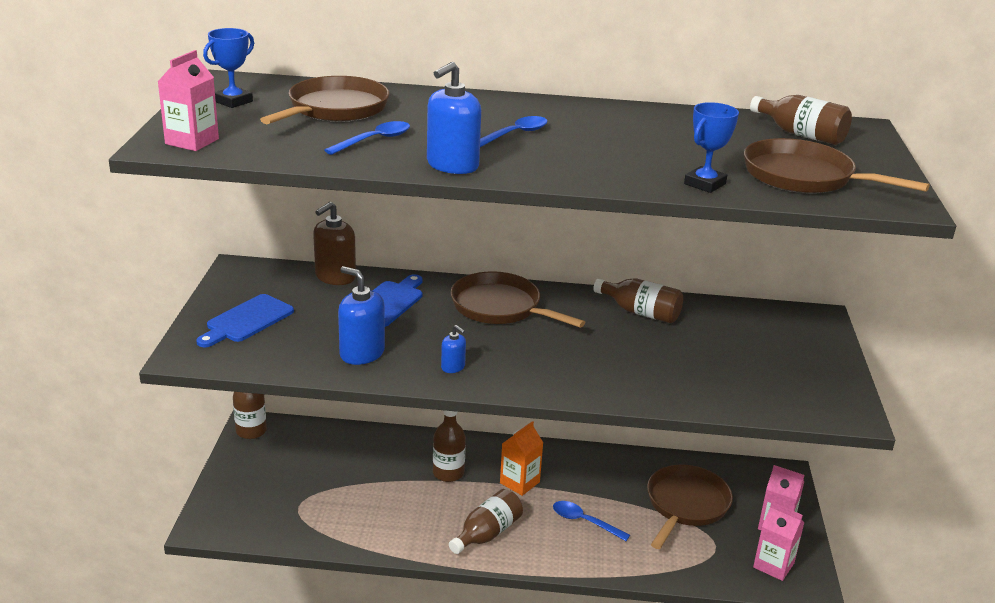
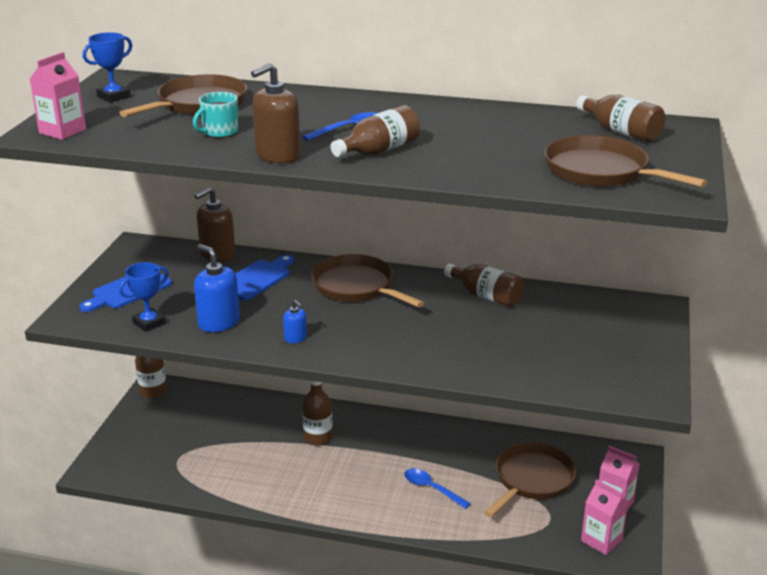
camera: 10 degrees right, 0 degrees up
(374, 140) = (219, 132): blue spoon -> turquoise mug
(452, 165) = (277, 155): blue soap dispenser -> brown soap dispenser
(487, 533) = (339, 493): brown bottle -> brown bottle (379, 151)
(519, 482) = (381, 450): orange carton -> none
(705, 184) = (501, 176): blue trophy -> blue trophy (149, 323)

